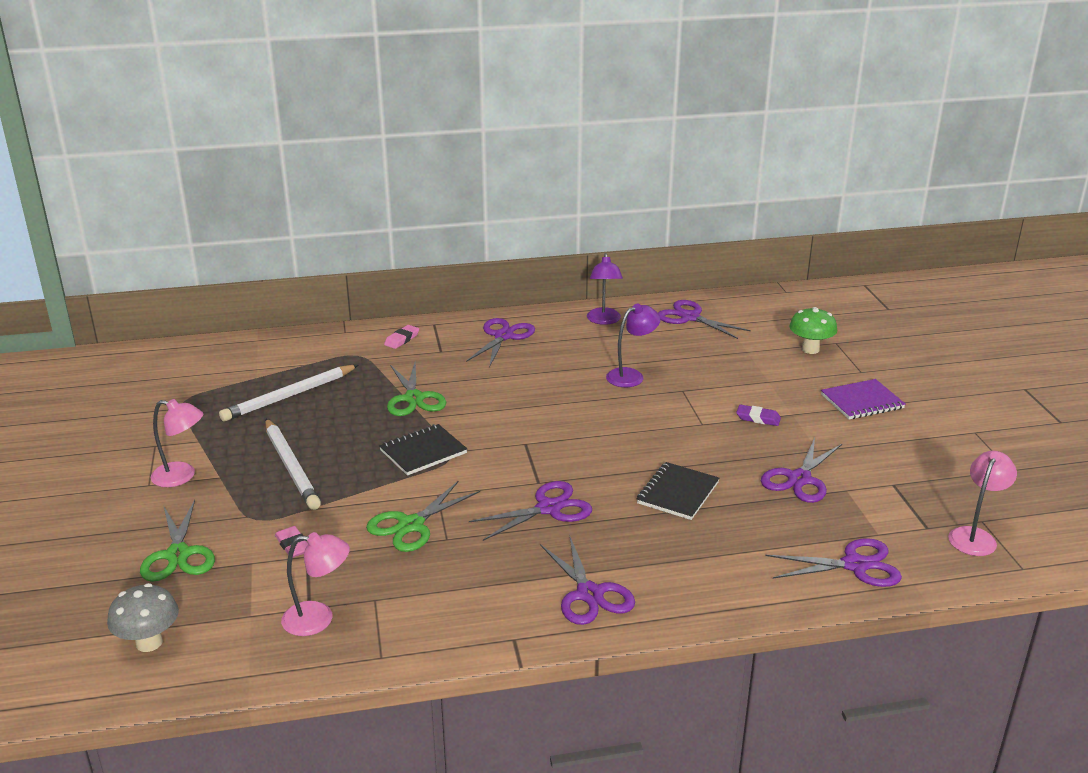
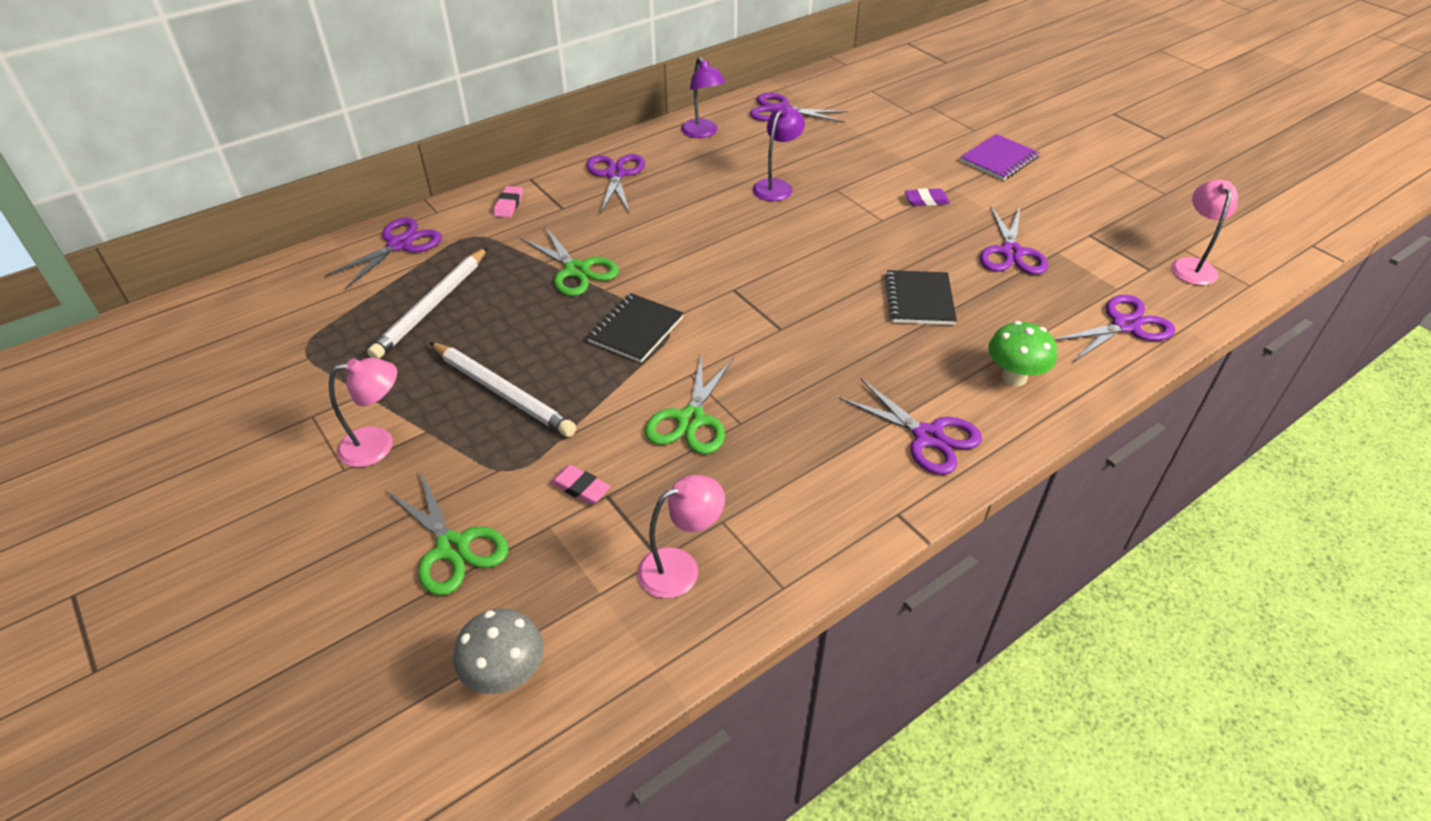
camera: 25 degrees left, 15 degrees up
(548, 508) = (814, 355): purple scissors -> purple scissors (399, 245)
(810, 349) = (914, 118): green mushroom -> green mushroom (1014, 377)

